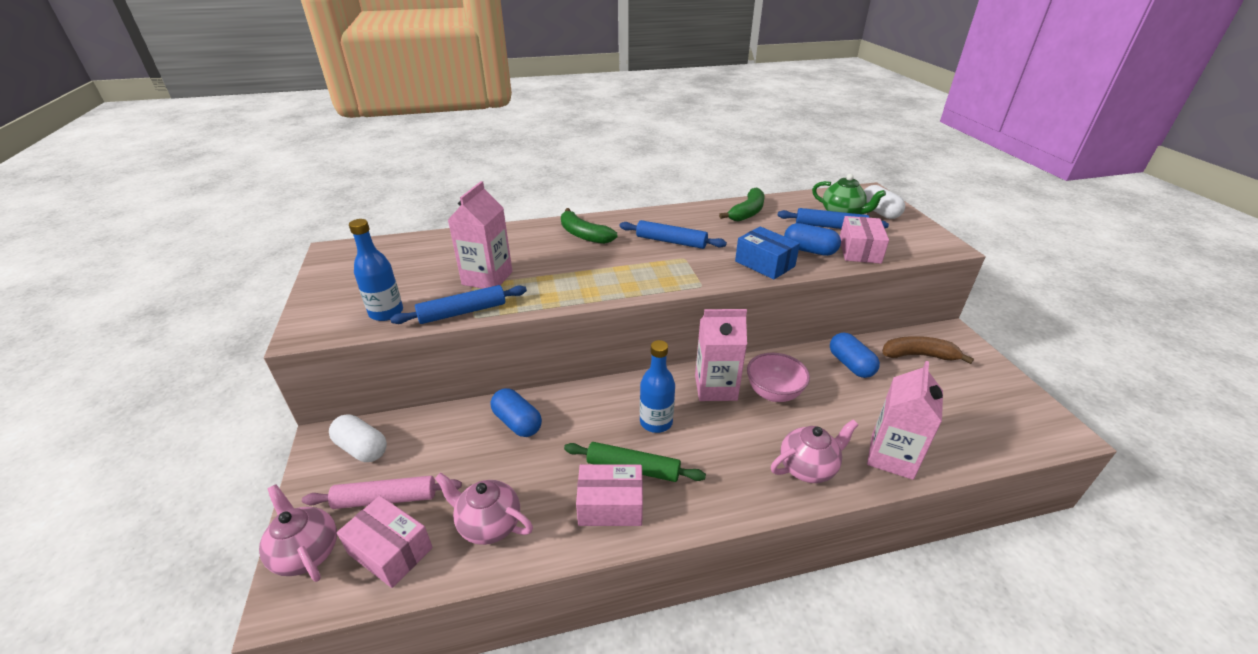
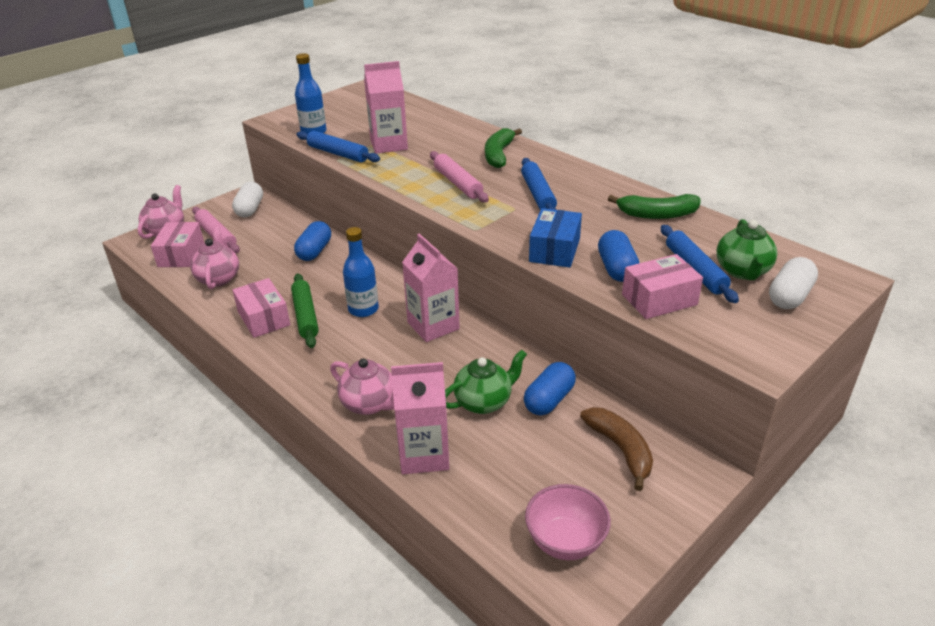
camera: 60 degrees right, 0 degrees up
(611, 268) = (457, 183): none -> pink rolling pin
(773, 393) = (455, 360): pink bowl -> pink bowl (565, 541)
(837, 398) = (484, 402): none -> green teapot

